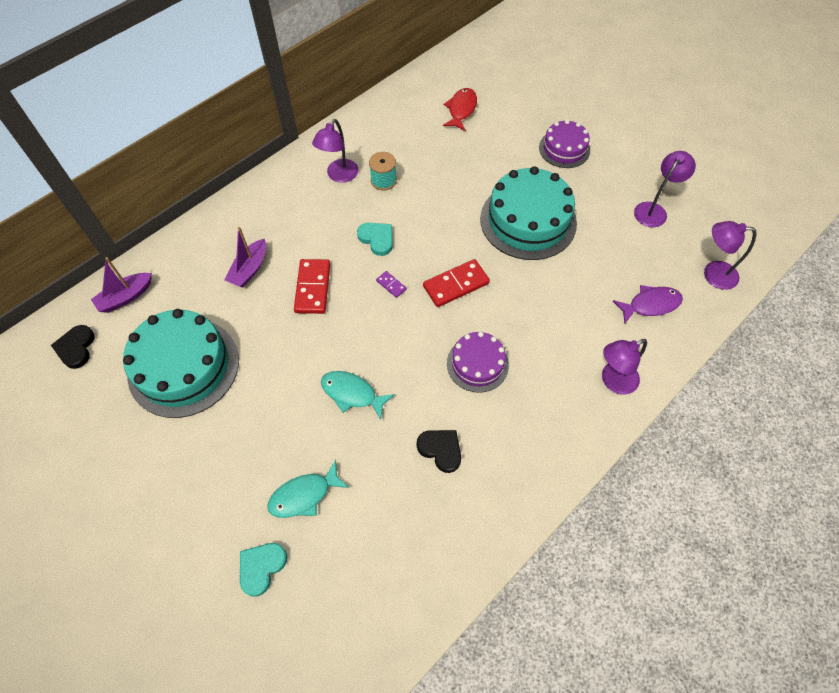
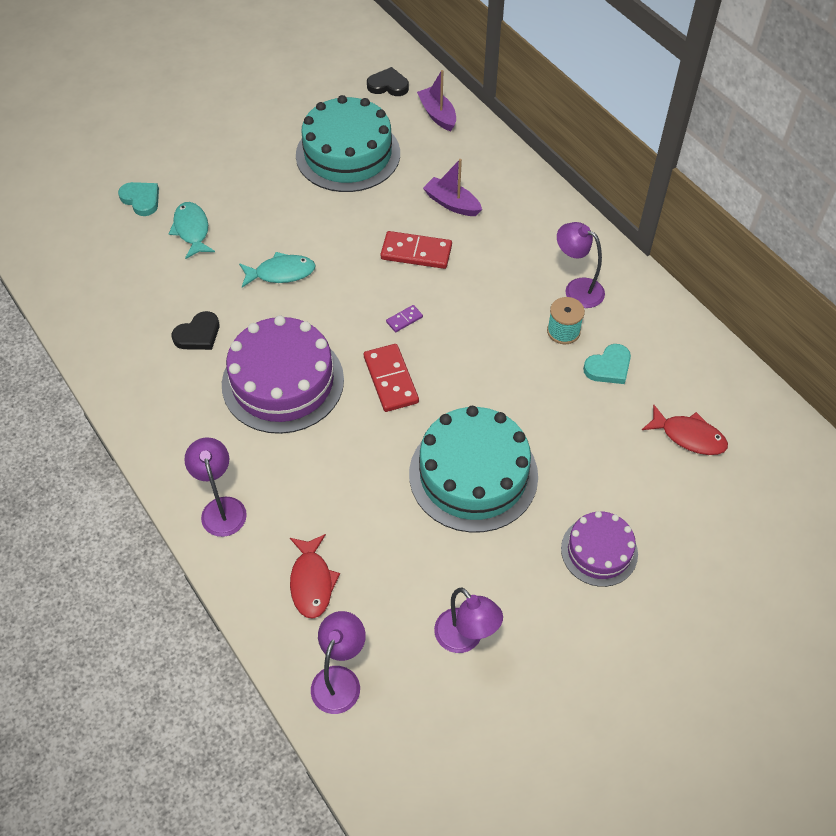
camera: 100 degrees right, 5 degrees down
(352, 393) = (281, 273): turquoise fish -> turquoise fish turned 45 degrees clockwise
(377, 239) = (472, 314): turquoise heart -> turquoise heart (608, 367)
(477, 364) = (283, 382): purple cake -> purple cake, size x1.76
(650, 305) = (312, 582): purple fish -> red fish

